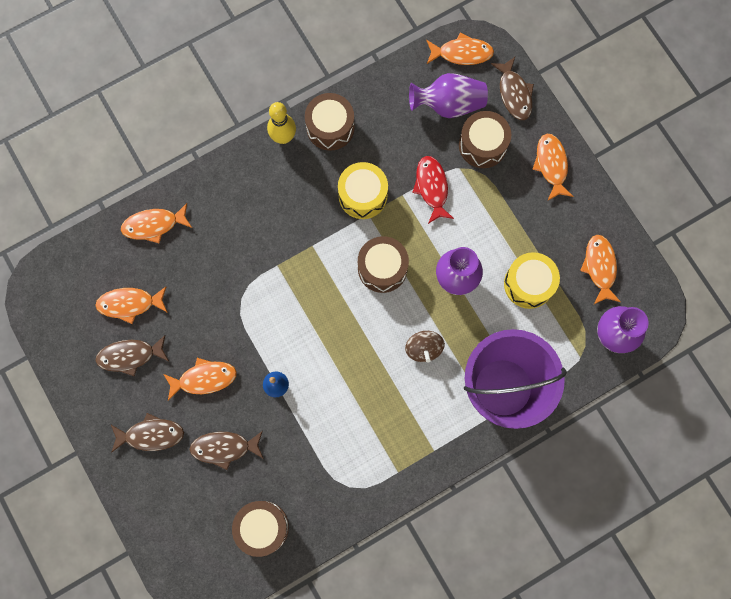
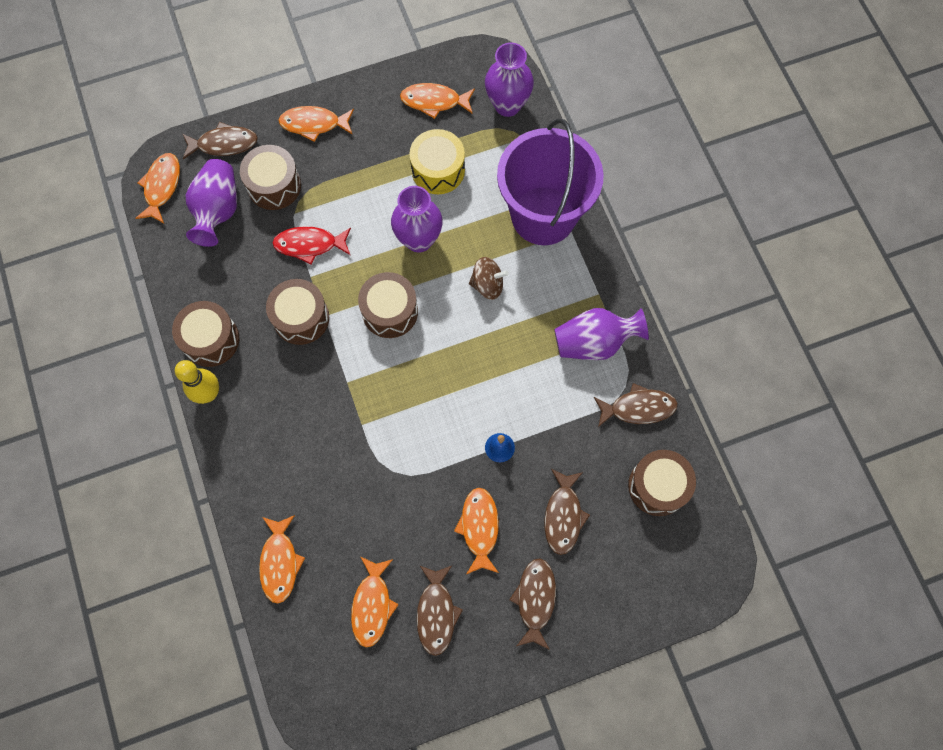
camera: 80 degrees left, 5 degrees down
(331, 501) = (638, 408): none -> brown fish
(363, 195) = (301, 318): yellow drum -> brown drum
(386, 453) = (594, 342): none -> purple vase

